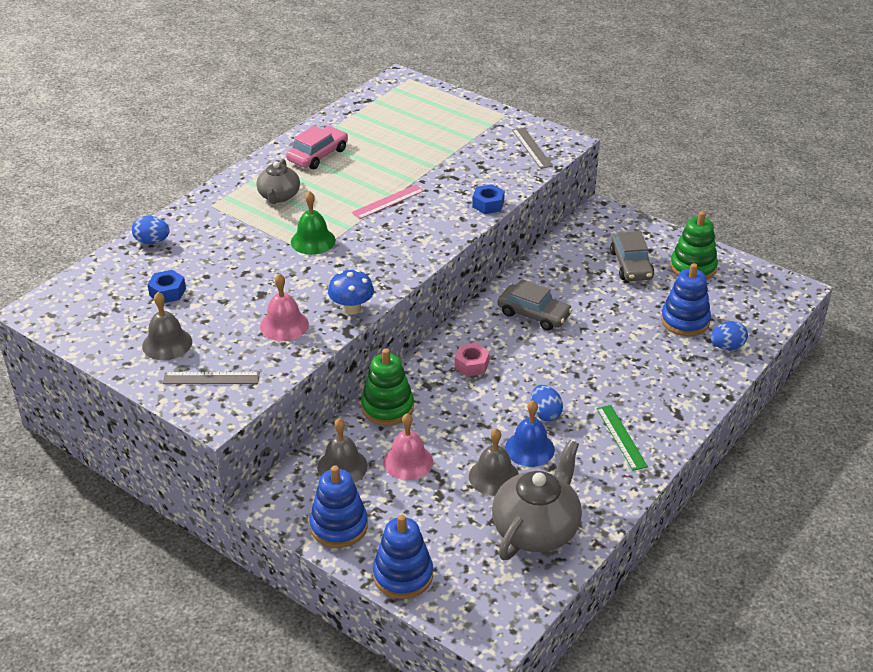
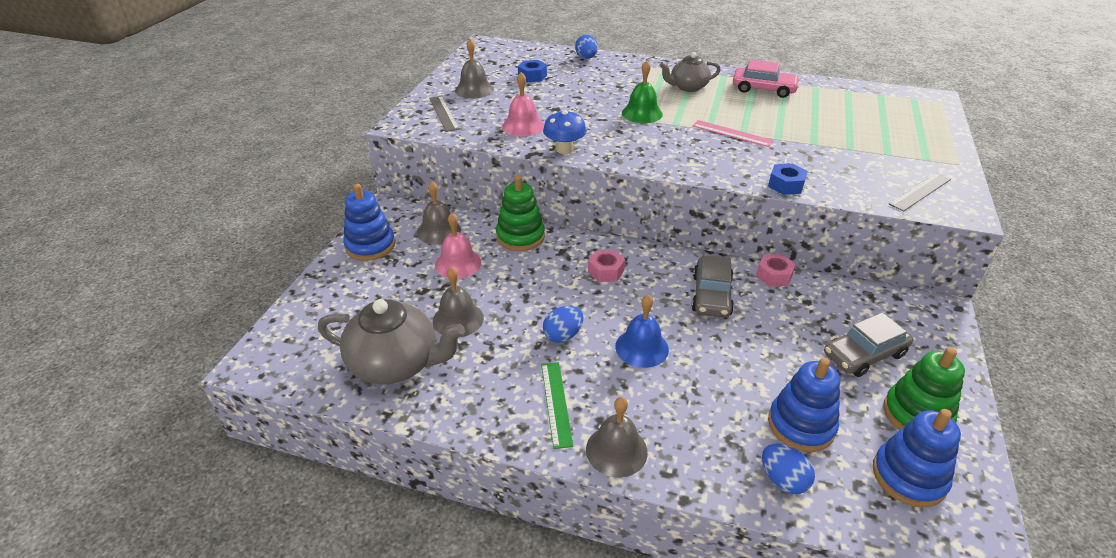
camera: 70 degrees right, 0 degrees up
(403, 575) = (321, 292): blue stacking toy -> blue stacking toy (908, 476)
(526, 272) = (774, 275): none -> pink nut
(529, 448) = (507, 335): blue bell -> blue bell (641, 347)
(621, 437) = (556, 403): green ruler -> green ruler turned 60 degrees counterclockwise
(678, 417) = (616, 450): none -> grey bell

